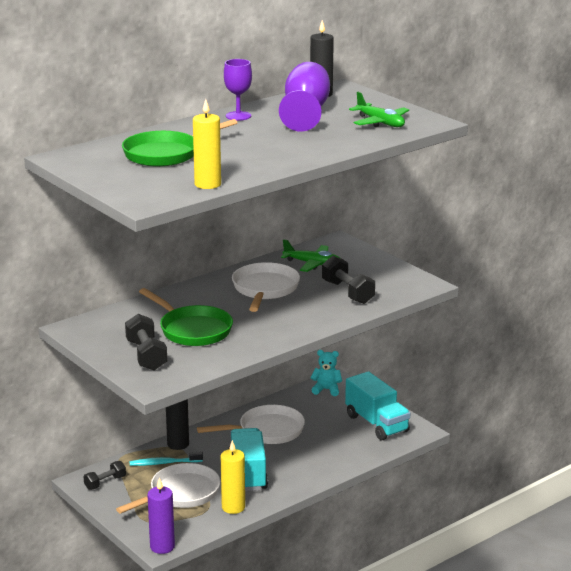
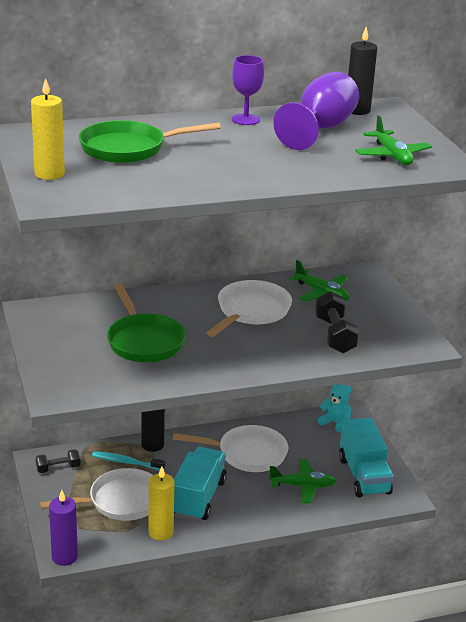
camera: 20 degrees right, 5 degrees up
(146, 355) = (76, 359): black dumbbell -> none
(207, 184) = (135, 193): yellow candle -> yellow candle (49, 174)
(330, 443) = (302, 486): none -> green plane

